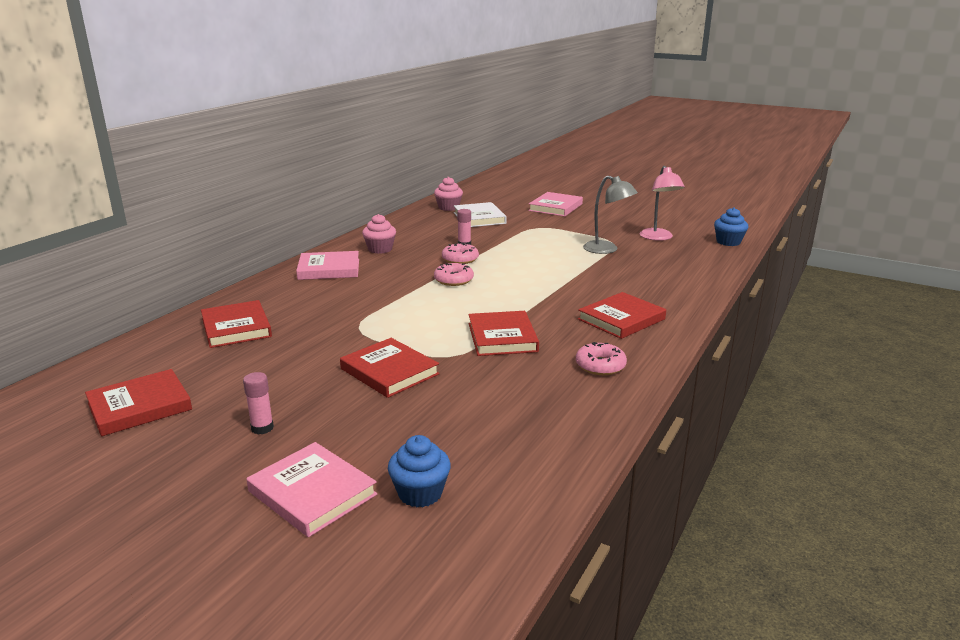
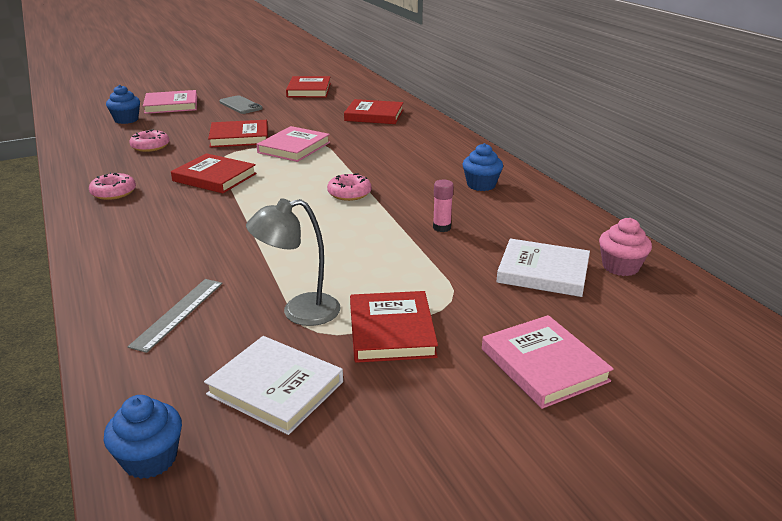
camera: 125 degrees right, 5 degrees up
(262, 428) = (240, 105): pink glue stick -> grey phone
(329, 269) = (451, 155): pink book -> pink book (294, 147)
(380, 249) = (481, 185): pink cupcake -> blue cupcake
(460, 259) = (399, 212): pink donut -> pink donut (150, 146)
(621, 319) = (146, 231): red book -> red book (391, 331)
(658, 237) = (275, 388): pink lamp -> white book
(663, 272) = (178, 313): none -> grey ruler

